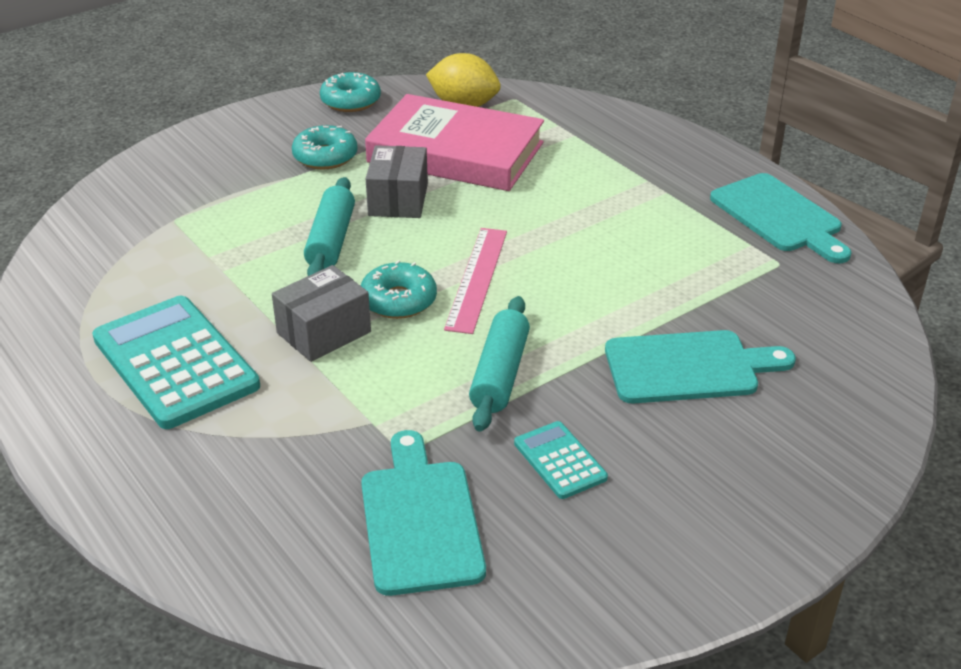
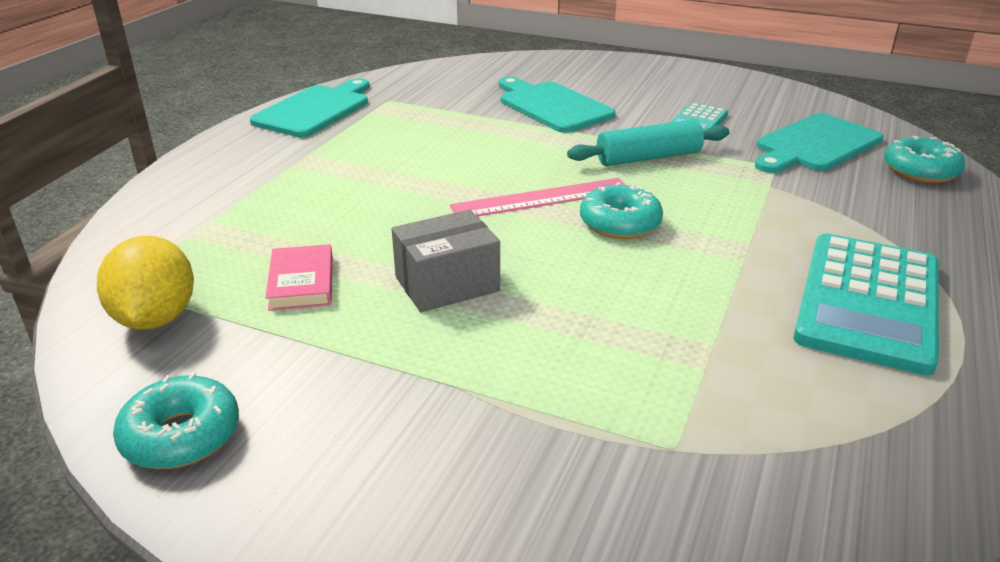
camera: 120 degrees left, 5 degrees down
(324, 332) = (711, 242): grey box -> none
(325, 157) = (386, 382): turquoise donut -> turquoise donut (920, 171)
(331, 240) = (572, 296): turquoise rolling pin -> none
(456, 152) = (301, 282): pink book -> pink book, size x0.42

